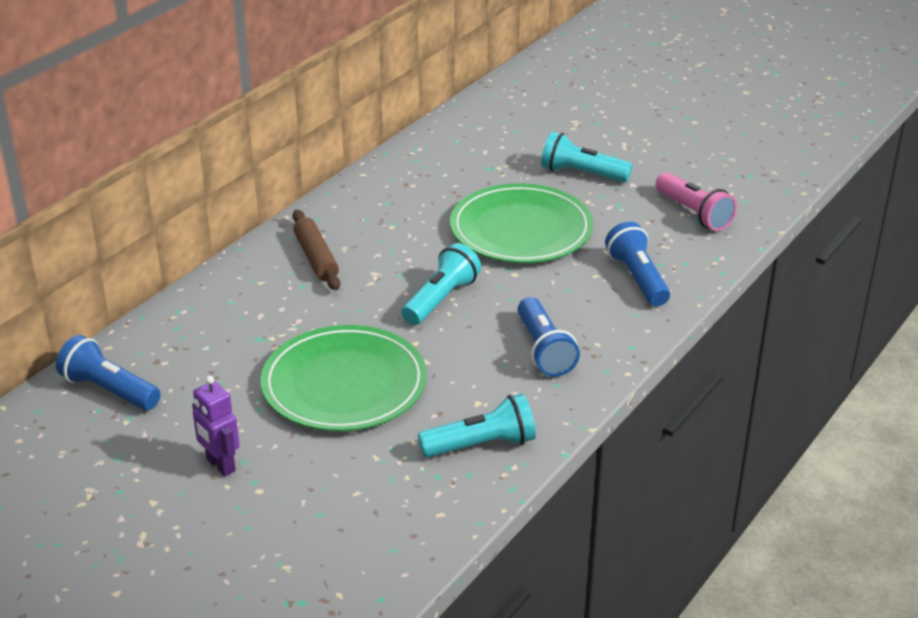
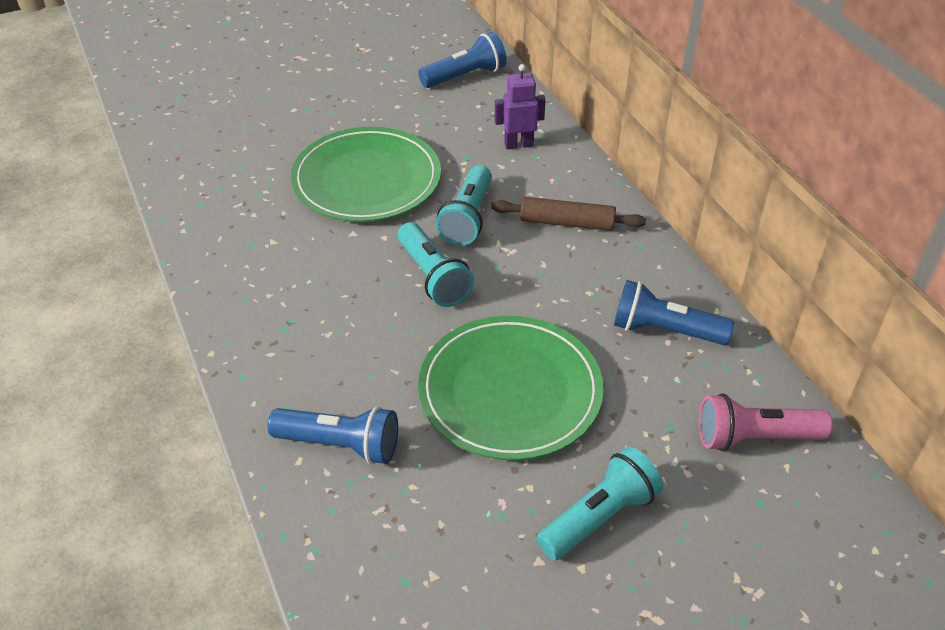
camera: 120 degrees right, 10 degrees up
(220, 465) = (335, 100): purple robot -> purple robot (518, 144)
(481, 445) = (223, 223): turquoise flashlight -> turquoise flashlight (467, 218)
(544, 350) = (297, 312): blue flashlight -> blue flashlight (664, 330)
(694, 213) = (422, 588): pink flashlight -> pink flashlight (755, 437)

